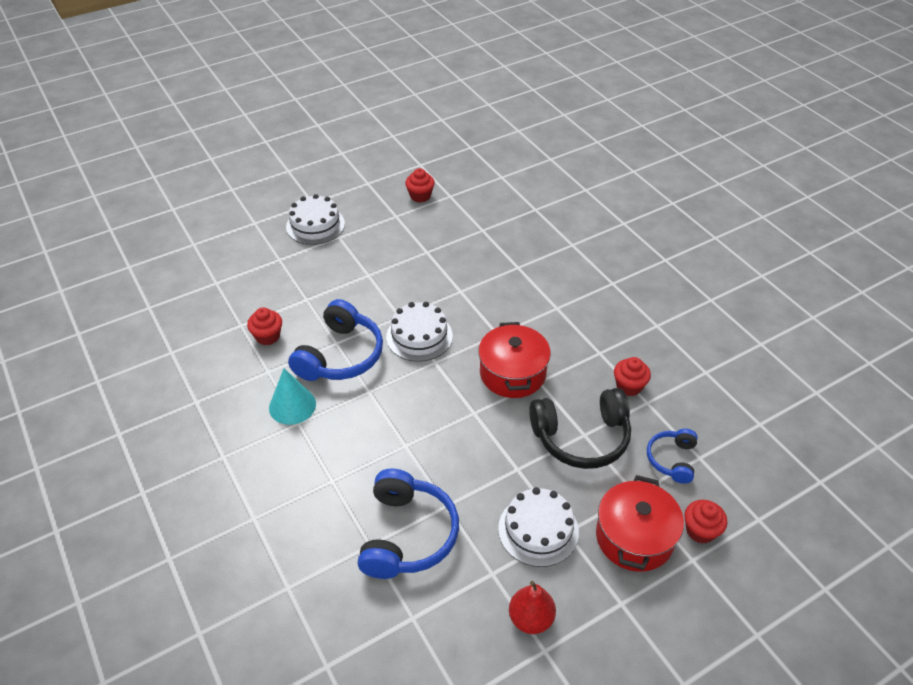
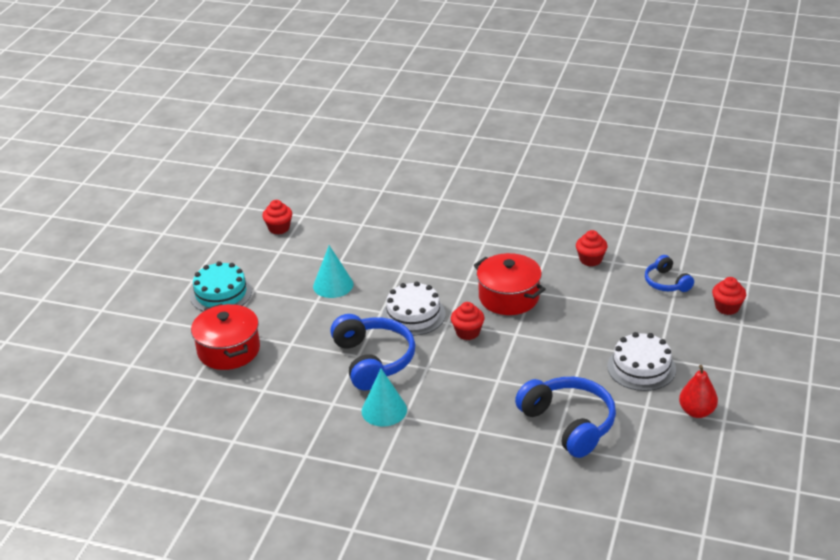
camera: 40 degrees left, 10 degrees down
(268, 336) = (298, 383): red cupcake -> red cupcake (467, 332)
(315, 225) = (221, 293): white cake -> turquoise cake
(396, 269) = (333, 285): none -> turquoise cone
(581, 437) = (600, 304): black headphones -> none
(634, 537) = (698, 335): red pot -> red pot (229, 350)

